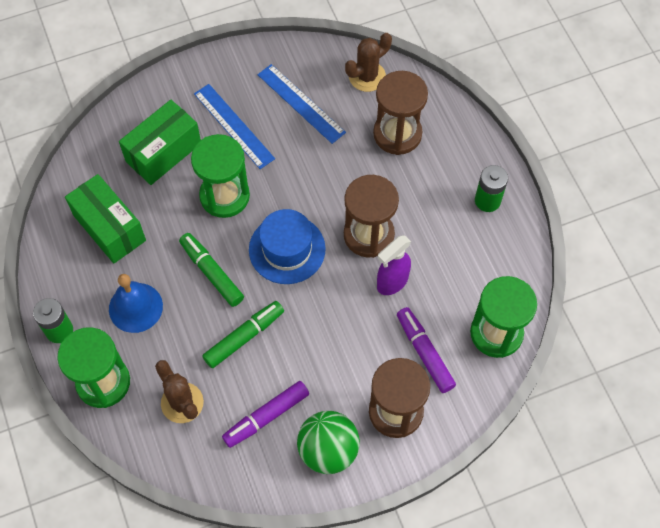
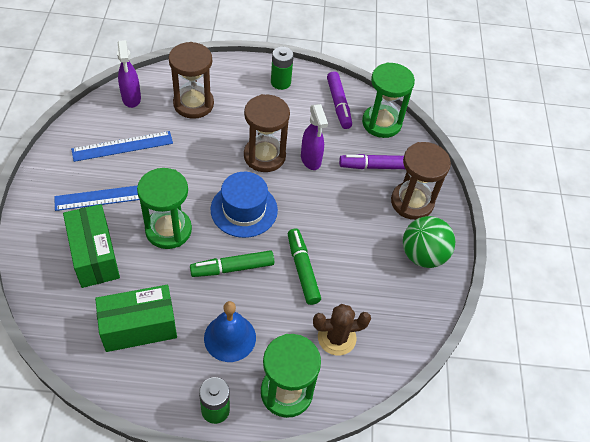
camera: 70 degrees left, 10 degrees down
(266, 416) = (377, 283): purple marker -> purple marker (338, 104)
(367, 76) = (131, 98): brown cactus -> purple spray bottle

